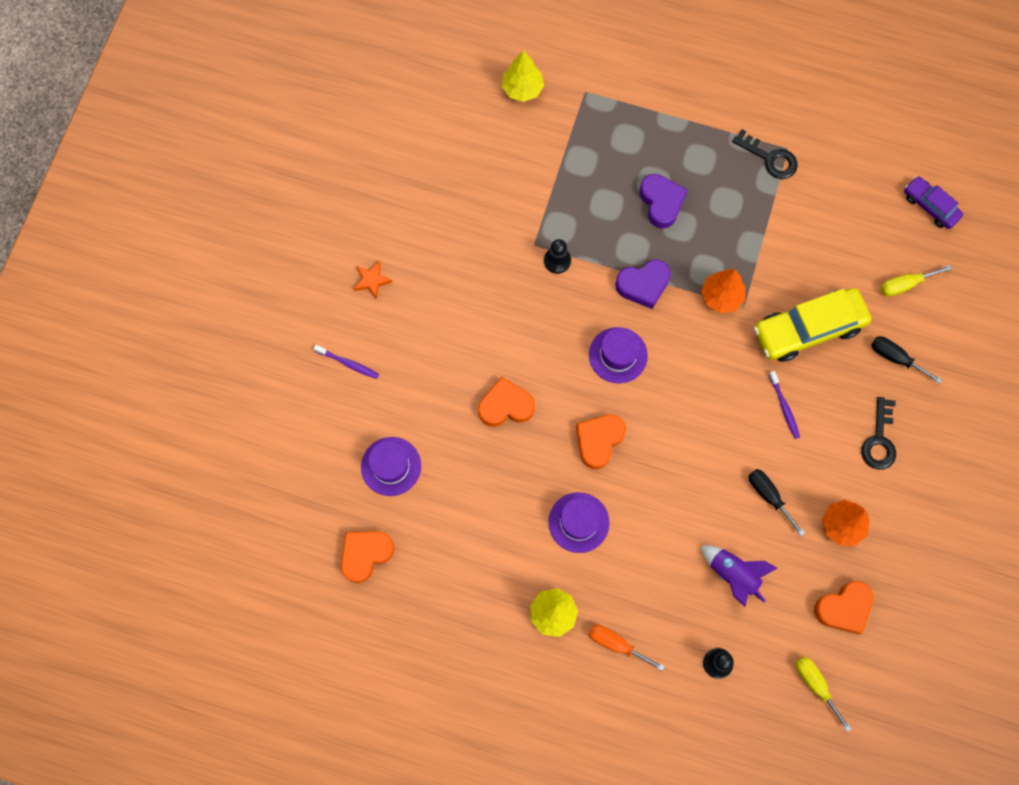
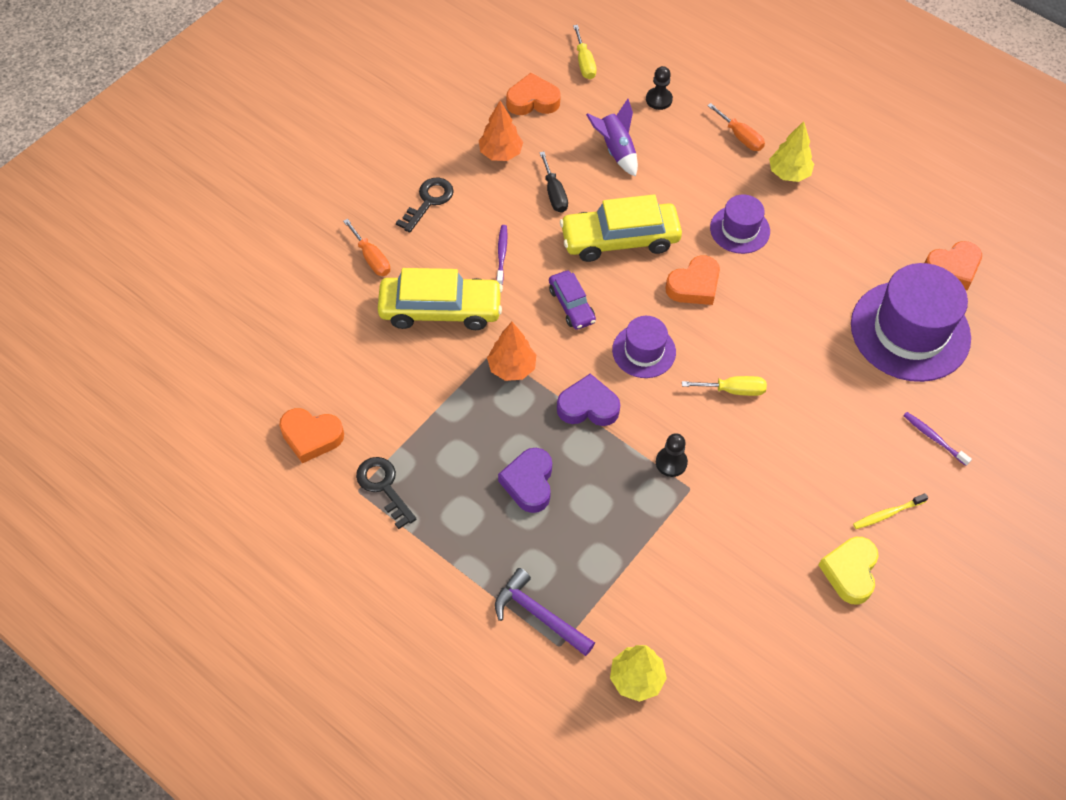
camera: 160 degrees left, 15 degrees down
(372, 280) = (887, 514): orange star -> yellow toothbrush
(390, 222) = (850, 572): none -> yellow heart
(391, 466) = (910, 331): purple hat -> purple hat, size x1.89
(506, 406) = (776, 344): orange heart -> orange heart (311, 437)
(609, 107) = (539, 615): none -> purple hammer
(685, 466) = (619, 239): none -> yellow car
(895, 358) = (371, 258): black screwdriver -> orange screwdriver
(905, 285) = (320, 315): yellow screwdriver -> yellow screwdriver (733, 390)
(930, 206) = (244, 378): purple car -> purple car (571, 305)

